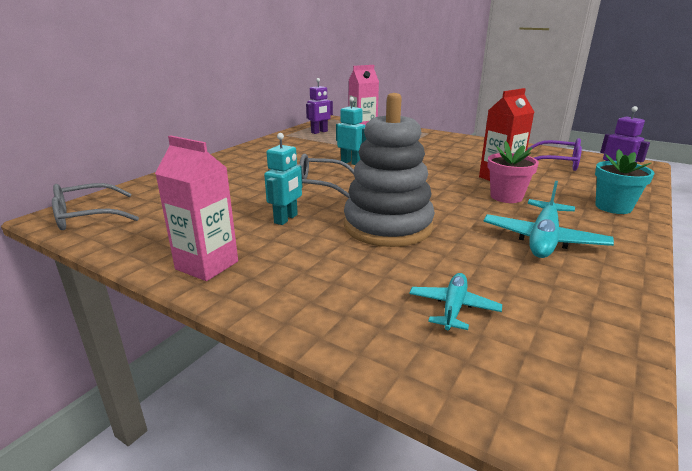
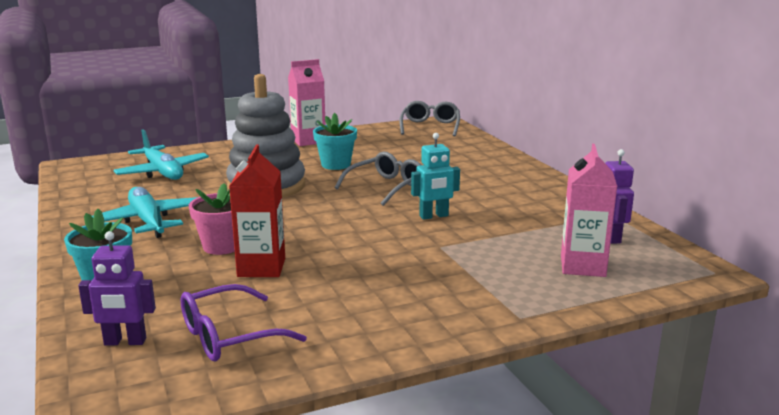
camera: 125 degrees right, 5 degrees down
(286, 219) = (336, 165): turquoise robot -> turquoise flower pot
(453, 307) = (162, 172): turquoise plane -> turquoise plane, size x1.69

